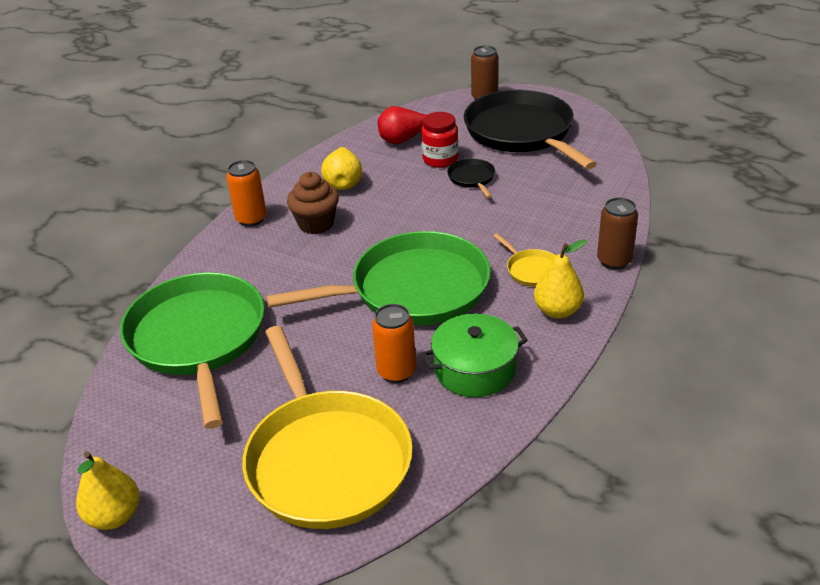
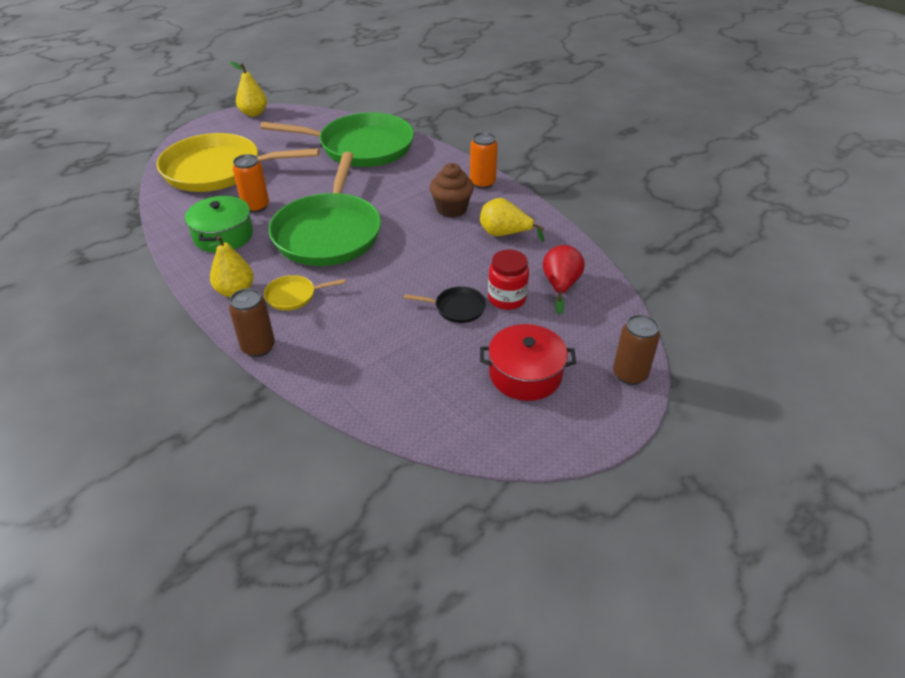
camera: 110 degrees right, 5 degrees up
(521, 133) = (525, 374): black pan -> red pot

